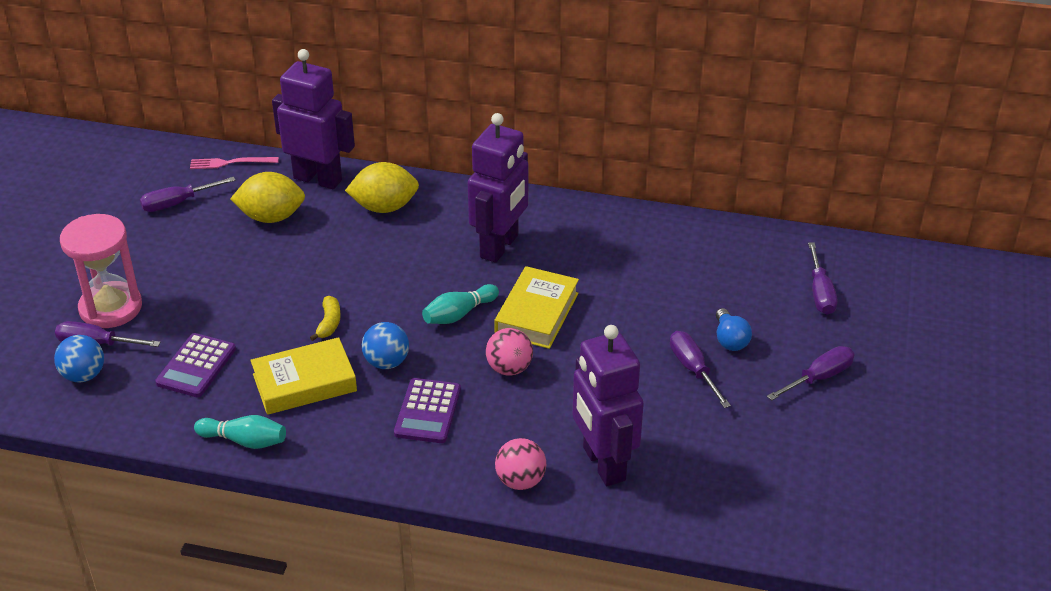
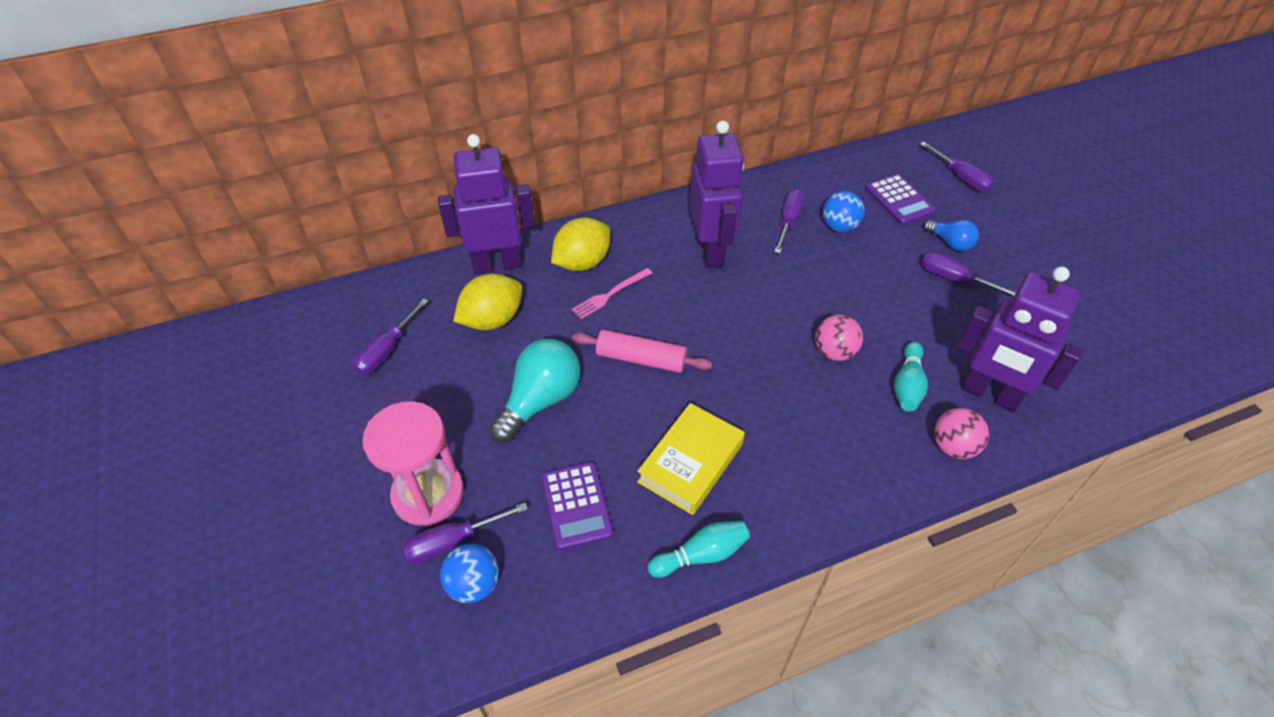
camera: 35 degrees left, 10 degrees up
(230, 163) = (399, 287): pink fork -> pink fork (610, 294)
(245, 288) = (540, 400): none -> turquoise light bulb
(329, 323) = (650, 393): yellow banana -> none
(349, 297) = (641, 359): none -> pink rolling pin
(386, 362) = (736, 402): blue ball -> blue ball (839, 227)
(428, 411) = (818, 428): purple calculator -> purple calculator (899, 200)
(459, 314) = (744, 326): turquoise bowling pin -> turquoise bowling pin (907, 385)
(536, 314) = (801, 294): yellow book -> none
(818, 378) = (1034, 242): purple screwdriver -> purple screwdriver (788, 222)

